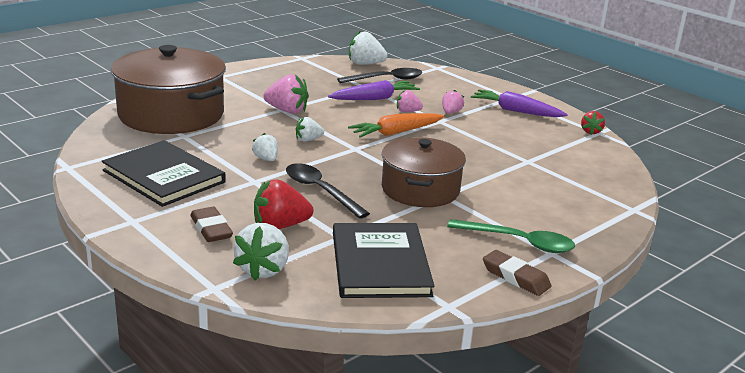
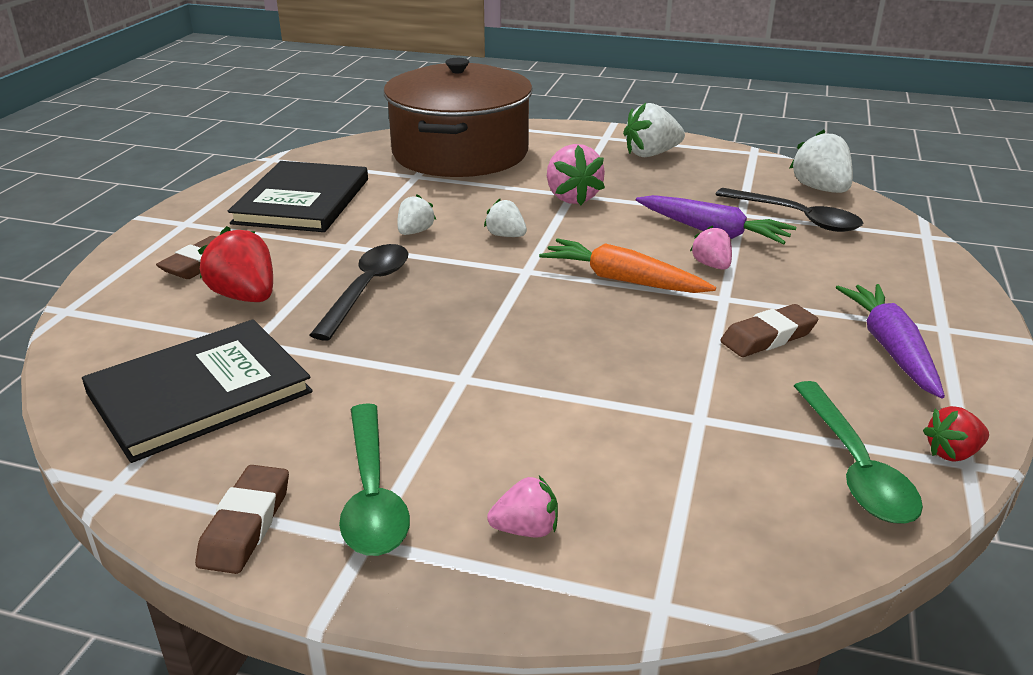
camera: 60 degrees right, 5 degrees up
(263, 269) = (127, 323): white strawberry -> white strawberry (651, 154)
(420, 189) = (458, 354): brown pot -> none
(451, 112) = (772, 296): pink strawberry -> pink strawberry (526, 529)
(482, 126) = (768, 337): none -> brown eraser
(585, 149) = (855, 467): none -> green spoon

